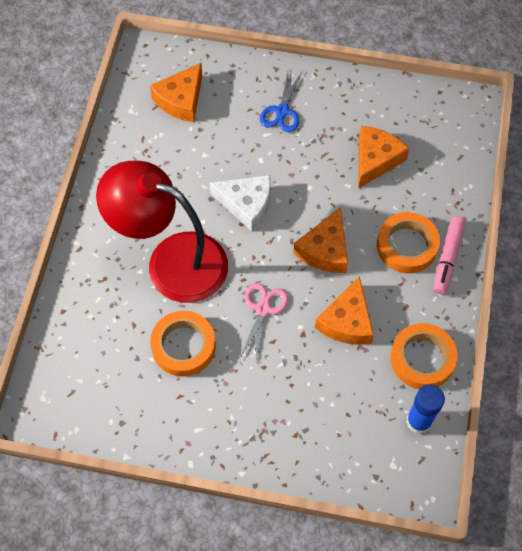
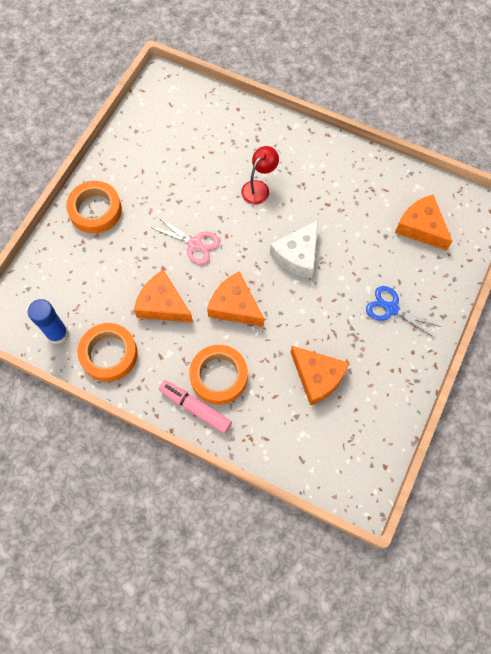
camera: 105 degrees right, 5 degrees up
(171, 261) = (259, 188): red lamp -> red lamp, size x0.42
(183, 346) = (182, 181): orange tape -> orange tape (95, 210)

